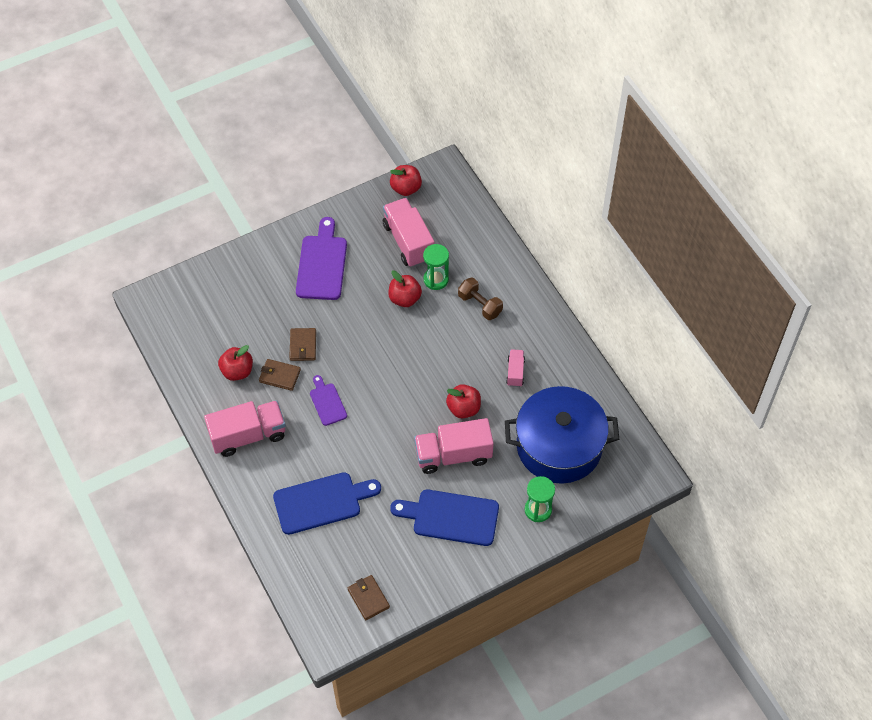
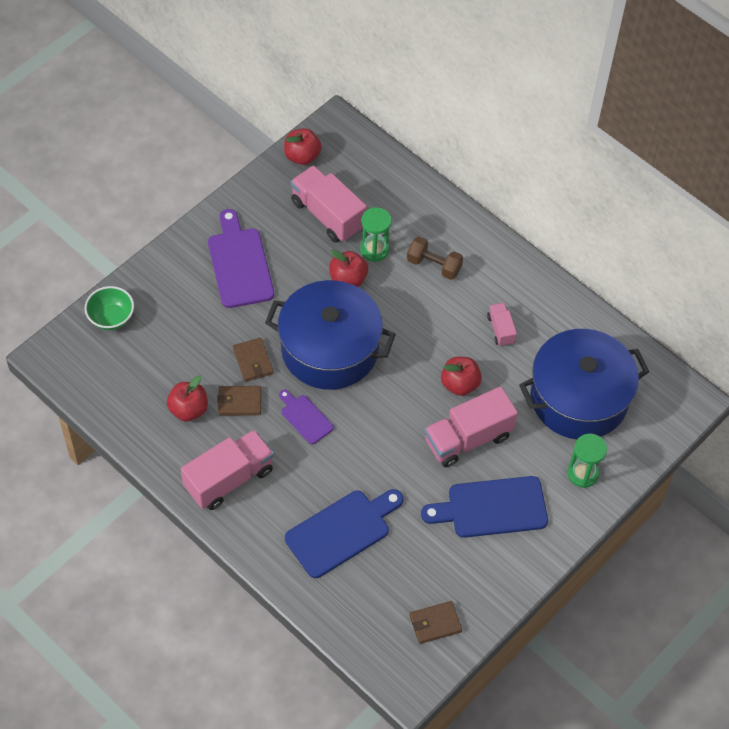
camera: 20 degrees left, 0 degrees up
(204, 282) = (111, 318): none -> green bowl
(368, 352) = (329, 349): none -> blue pot
(368, 598) = (435, 623): brown wallet -> brown wallet turned 60 degrees counterclockwise

